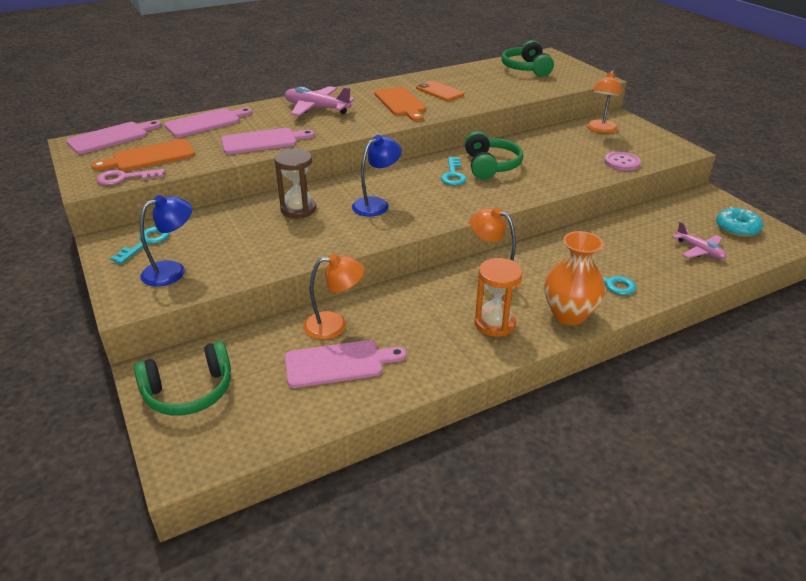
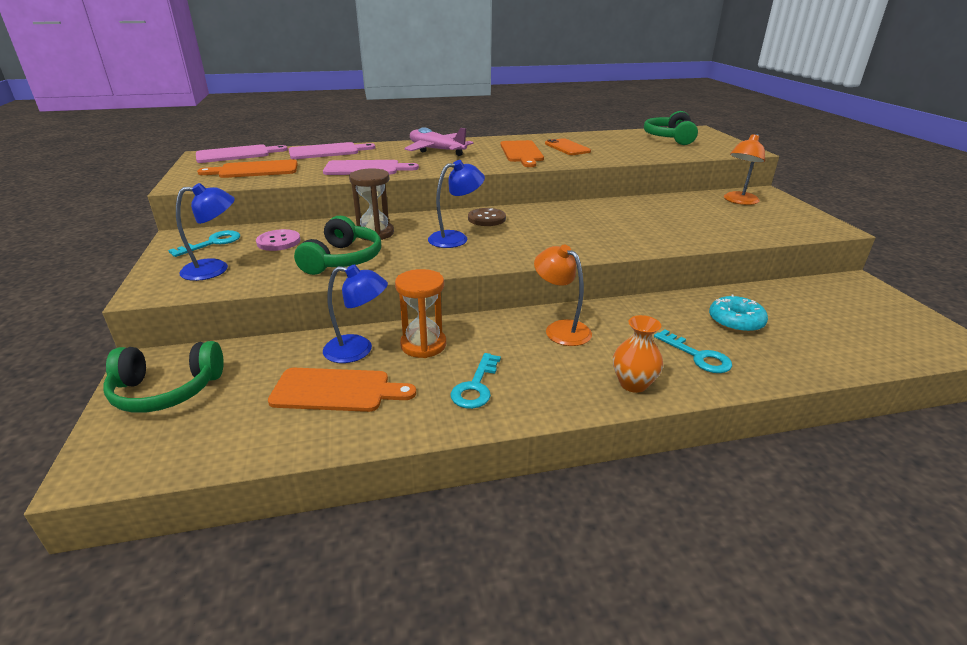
camera: 15 degrees right, 5 degrees down
(124, 178) = (217, 182): pink key -> none
(334, 325) = (358, 350): orange lamp -> blue lamp
(338, 363) = (336, 390): pink cutting board -> orange cutting board
(392, 178) = (486, 218): none -> brown button
(453, 175) = (552, 222): turquoise key -> turquoise key (475, 387)
(490, 166) = (597, 219): green headphones -> green headphones (343, 260)
(495, 323) = (537, 379): orange hourglass -> orange hourglass (423, 345)
(569, 314) = (633, 384): orange vase -> orange vase, size x0.66
(622, 162) = (752, 232): pink button -> pink button (278, 242)
(699, 250) = (831, 339): pink plane -> none
(737, 228) = (890, 321): turquoise donut -> turquoise donut (735, 321)

